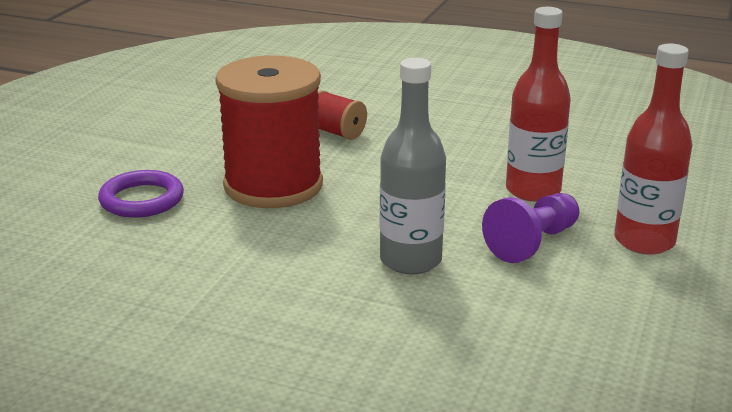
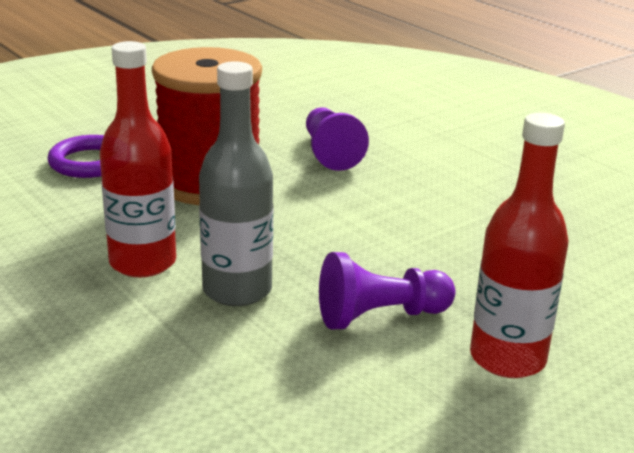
camera: 30 degrees right, 0 degrees up
(336, 132) = (330, 153): red spool -> purple pawn
(533, 190) = (452, 265): red bottle -> red bottle (143, 263)

